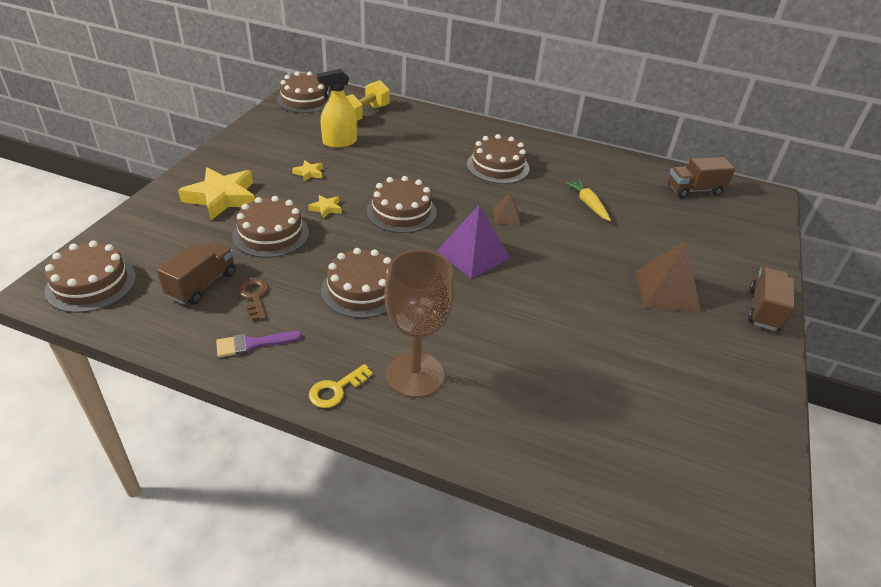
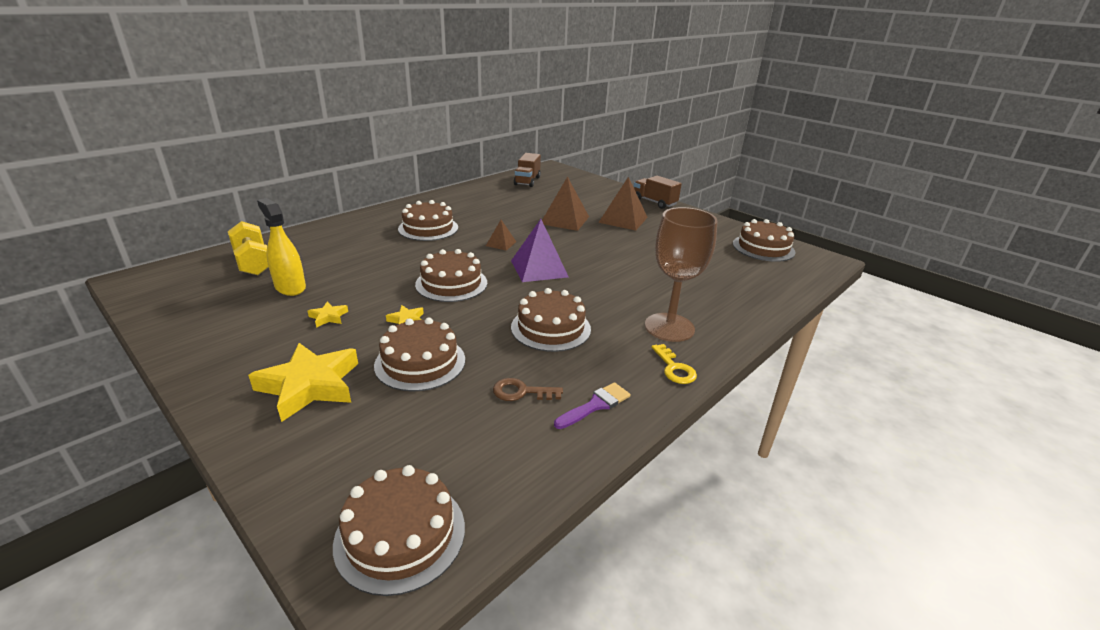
camera: 65 degrees left, 10 degrees down
(202, 284) = (475, 427): brown truck -> none
(253, 344) = (595, 405): purple brush -> purple brush turned 135 degrees counterclockwise
(305, 99) = (162, 288): brown cake -> brown cake (763, 248)
(339, 142) = (290, 287): yellow spray bottle -> yellow spray bottle turned 135 degrees clockwise
(588, 204) = (512, 213): yellow carrot -> none
(611, 244) = (565, 220): none -> brown pyramid

